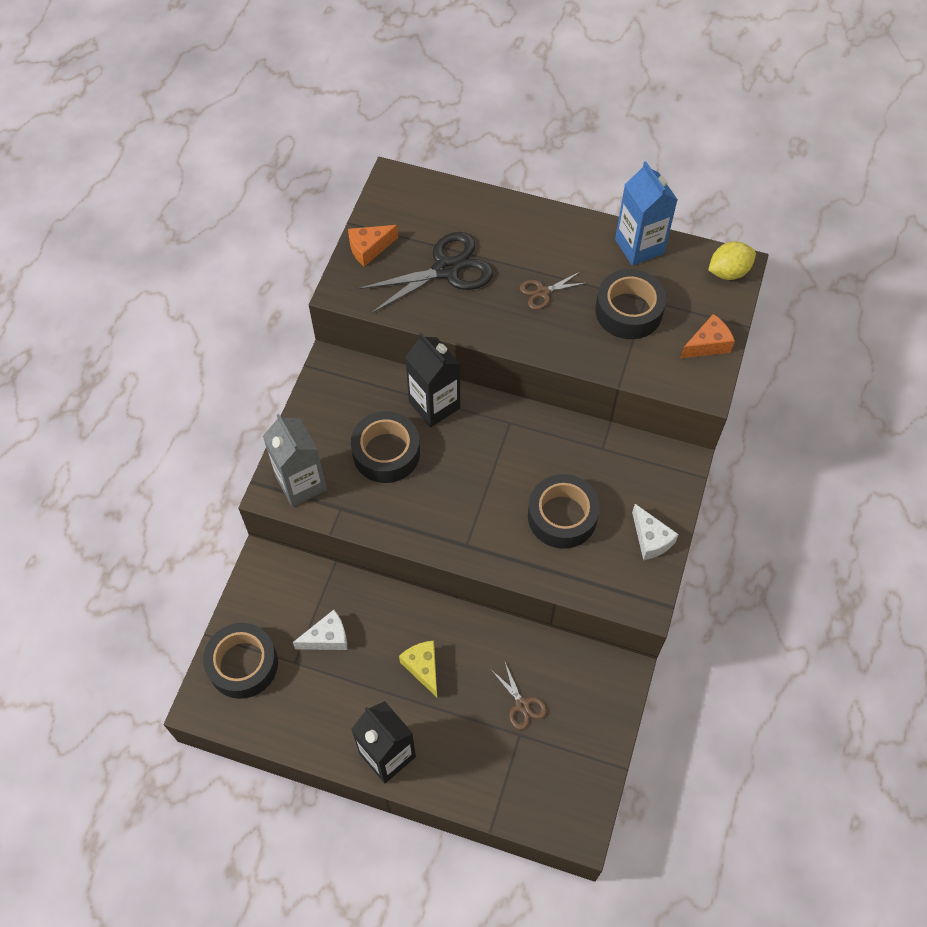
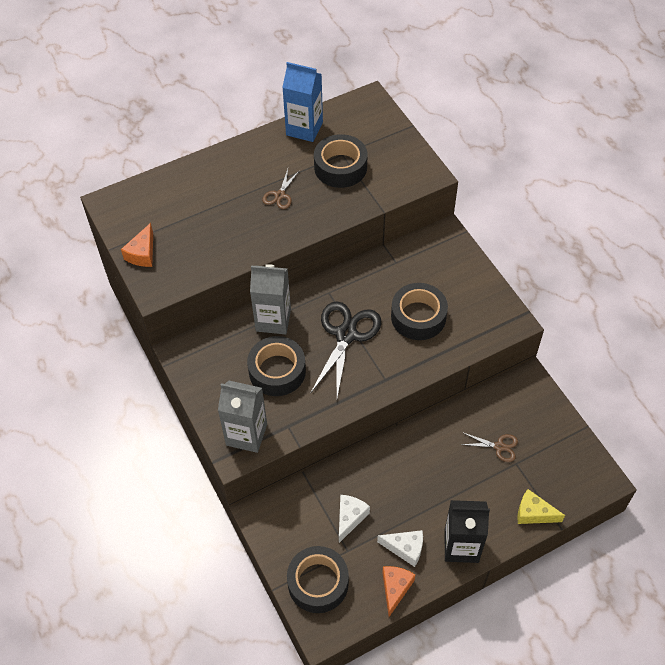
camera: 45 degrees left, 5 degrees down
(423, 667) = (423, 480): yellow cheese -> yellow cheese (533, 513)
(434, 405) = (273, 320): black carton -> grey carton
(447, 269) = (207, 227): black scissors -> black scissors (346, 334)
(650, 539) = (477, 287): white cheese -> white cheese (405, 548)
(708, 344) = (403, 151): orange cheese -> orange cheese (395, 589)
(728, 272) = (368, 105): yellow lemon -> none

